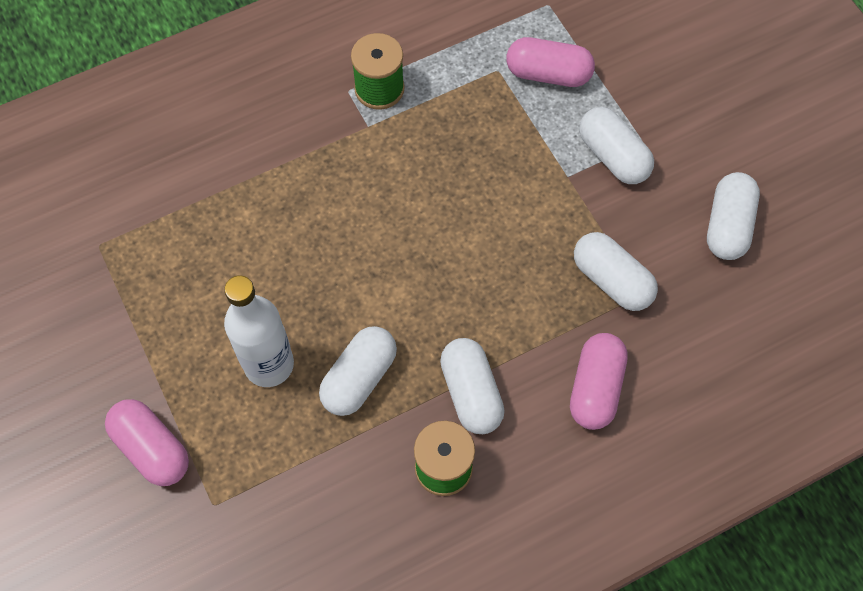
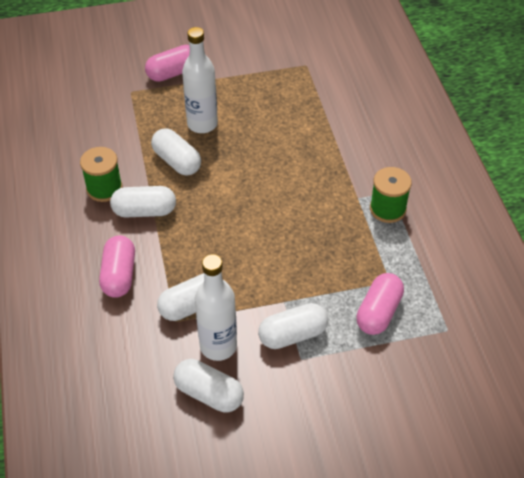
camera: 105 degrees right, 15 degrees down
(595, 388) = (119, 275): pink capsule -> pink capsule turned 60 degrees clockwise
(660, 233) = (218, 346): none -> white bottle

